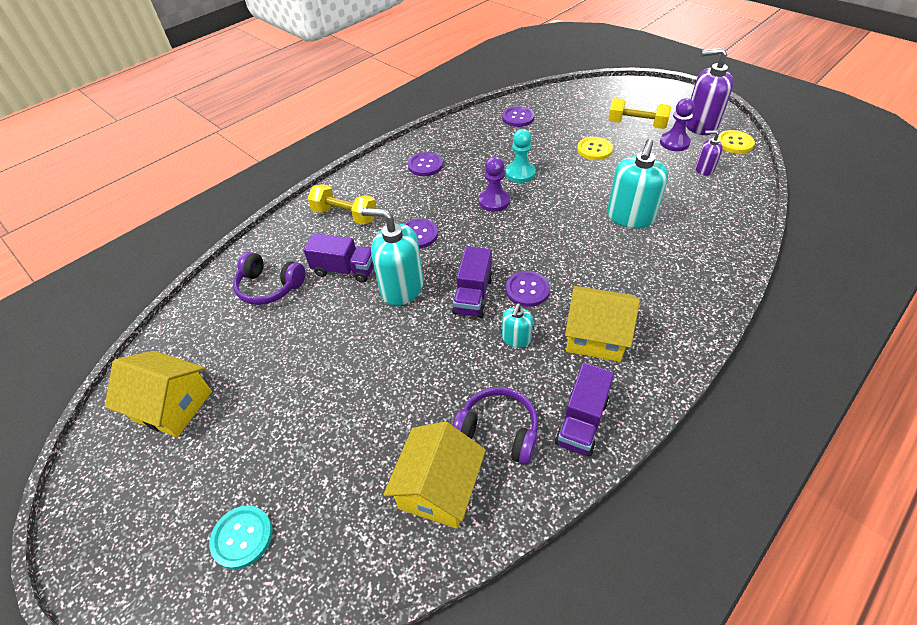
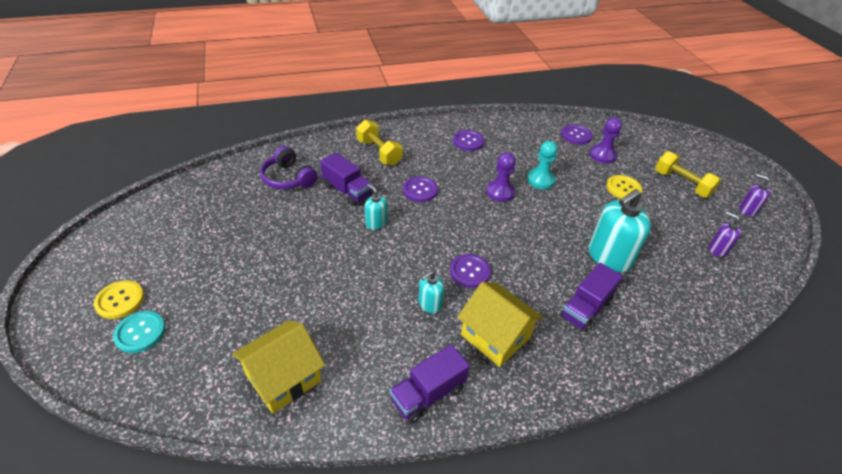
camera: 25 degrees right, 5 degrees down
(173, 405) = (169, 226): yellow house -> none
(401, 287) = (376, 223): turquoise soap dispenser -> turquoise soap dispenser, size x0.52
(473, 295) = (423, 254): purple truck -> purple truck (585, 308)
(498, 431) = (358, 363): purple headphones -> none
(674, 143) = (707, 214): purple pawn -> purple pawn (602, 155)
(700, 125) = (747, 210): purple soap dispenser -> purple soap dispenser, size x0.52
(734, 143) = (771, 240): yellow button -> yellow button (120, 300)

